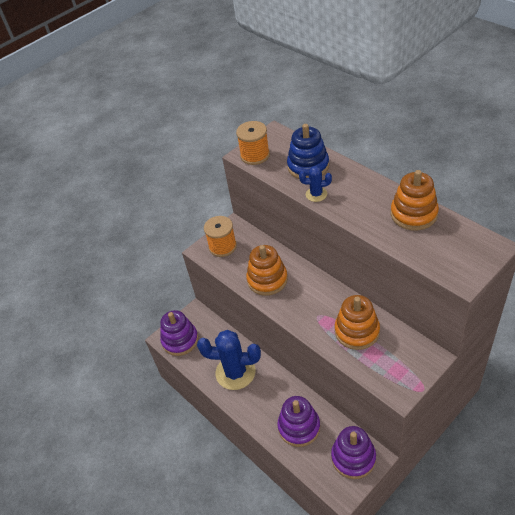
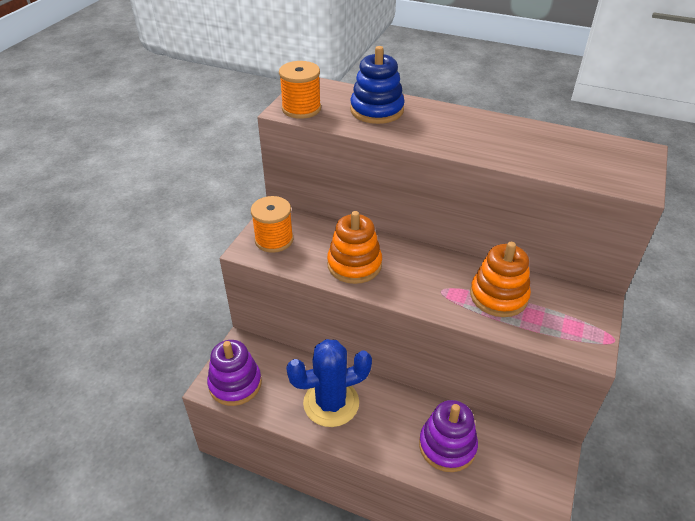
camera: 30 degrees left, 5 degrees down
(316, 194) = (407, 135): blue cactus -> none
(353, 457) = (532, 461): purple stacking toy -> none
(413, 214) = (534, 136): orange stacking toy -> none

